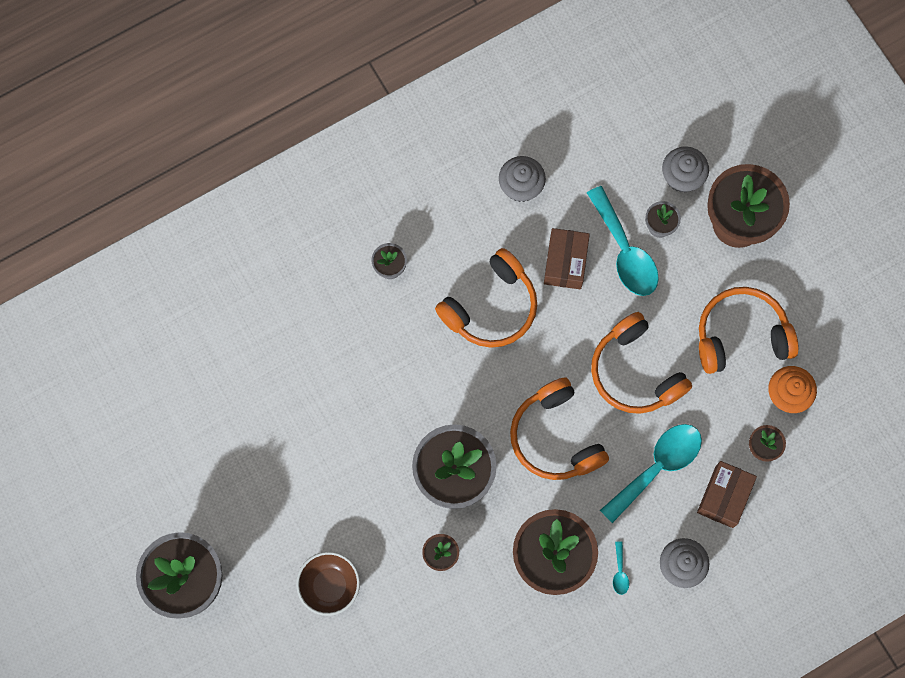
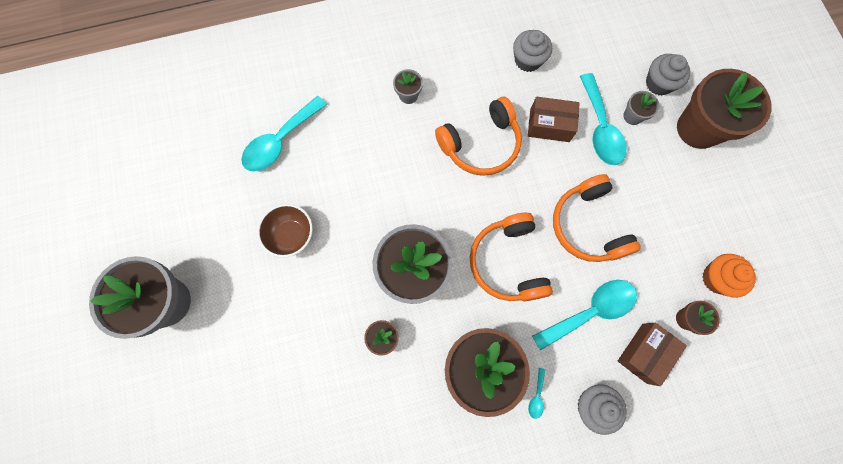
camera: 15 degrees right, 0 degrees up
(255, 364) = (280, 141): none -> turquoise spoon
(329, 586) = (281, 338): brown bowl -> brown bowl (291, 235)
(565, 263) = (549, 125): brown box -> brown box turned 75 degrees clockwise
(741, 336) = (685, 219): orange headphones -> none

